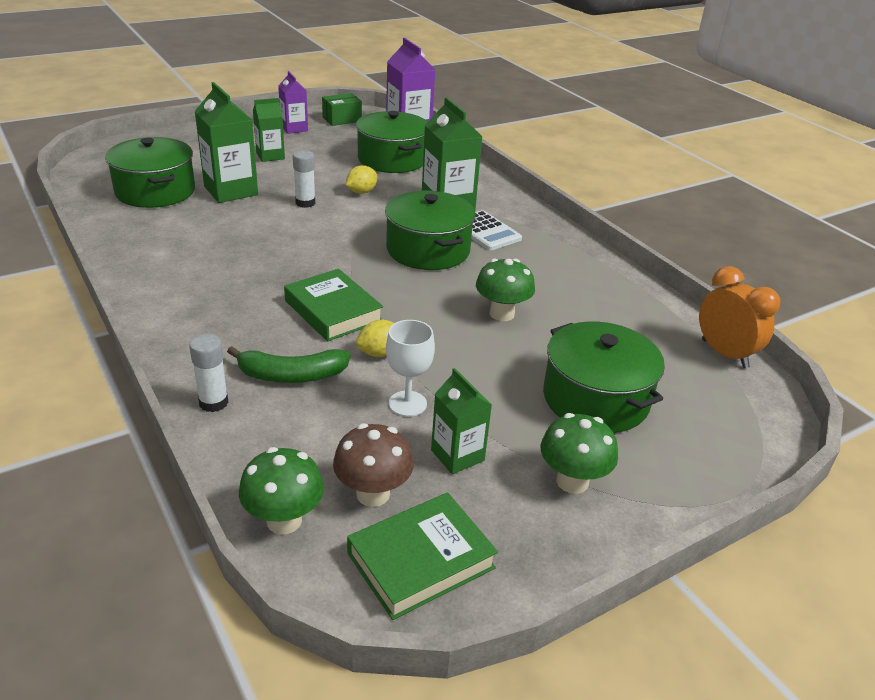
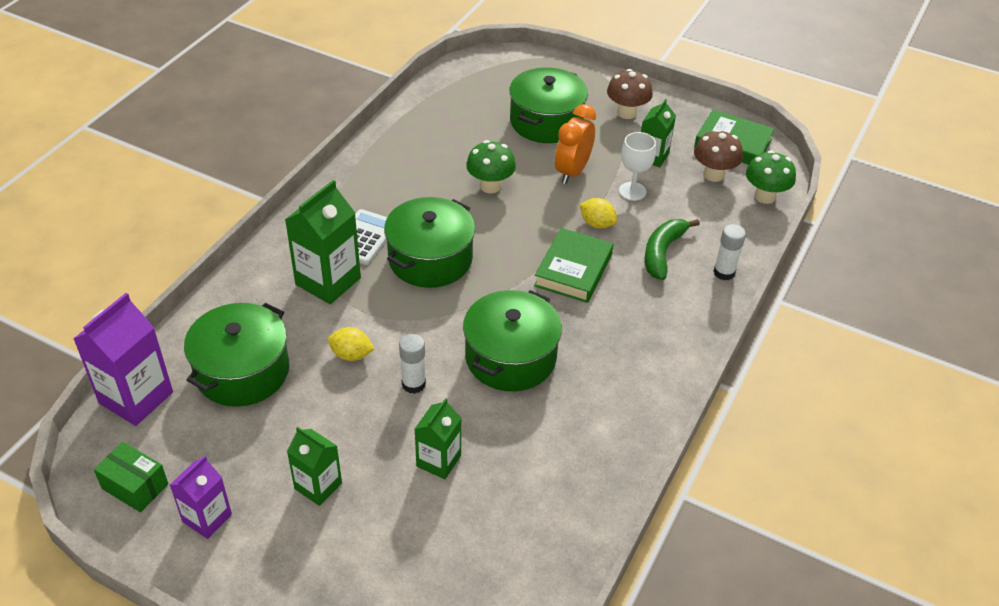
camera: 120 degrees left, 10 degrees up
(155, 191) = (497, 526): green pot -> green pot (510, 357)
(231, 191) = (438, 461): green carton -> green carton, size x0.61
(291, 375) = (662, 253): green banana -> green banana turned 120 degrees counterclockwise
(572, 481) = (626, 113): green mushroom -> brown mushroom
(724, 354) = (442, 83): orange clock -> orange clock (572, 172)

